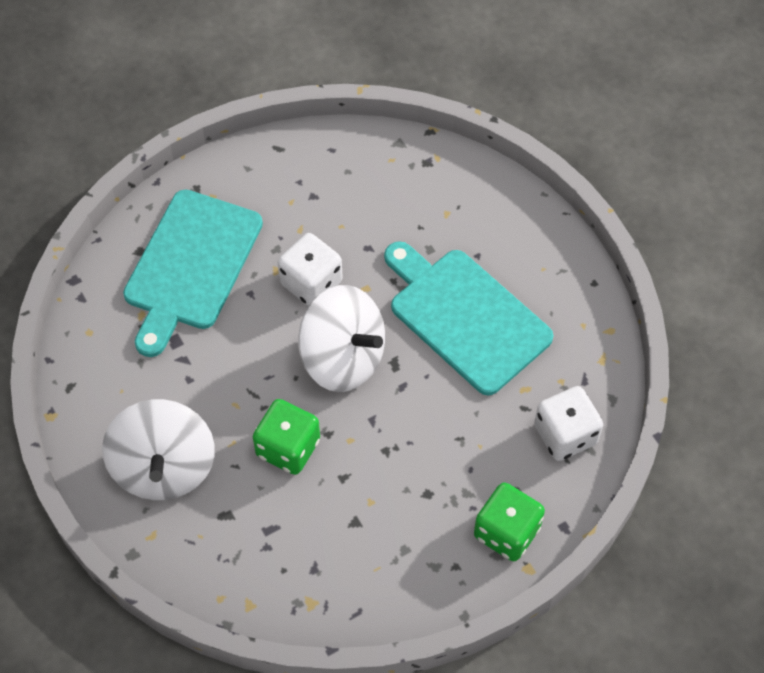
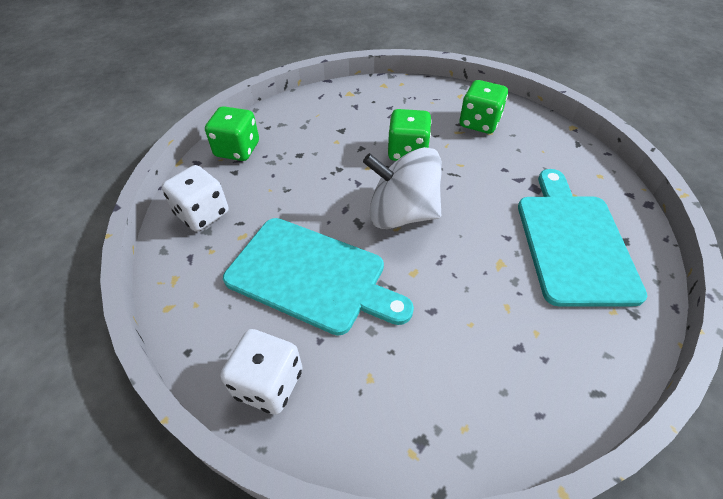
camera: 160 degrees right, 10 degrees down
(164, 467) = (479, 123): white spinning top -> green dice
(311, 283) = (463, 261): white dice -> white dice (268, 383)

